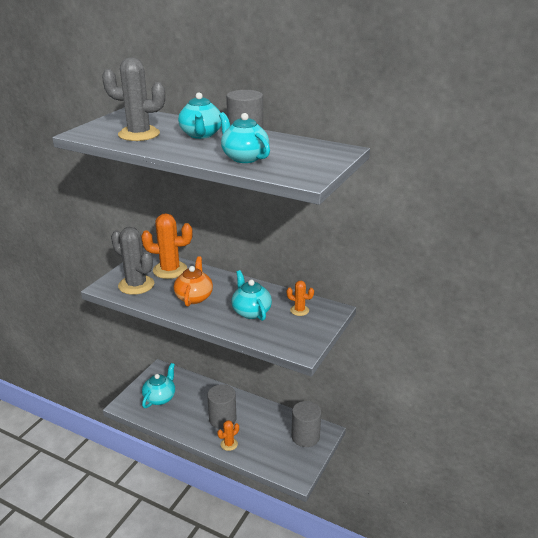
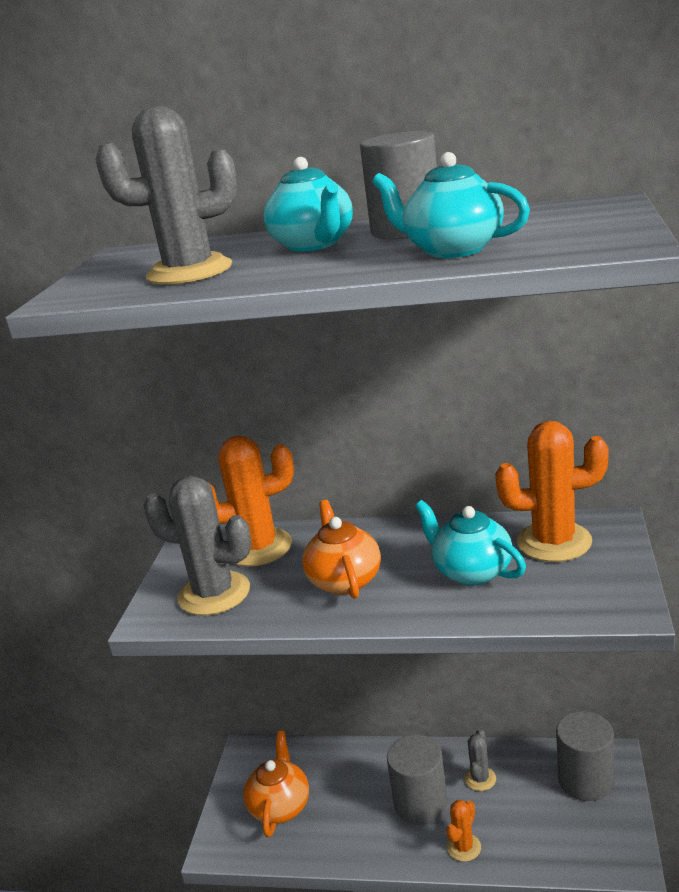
camera: 15 degrees left, 5 degrees down
(160, 398) = (280, 806): turquoise teapot -> orange teapot
(257, 418) = (480, 779): none -> grey cactus
(299, 310) = (554, 542): orange cactus -> orange cactus, size x1.98

